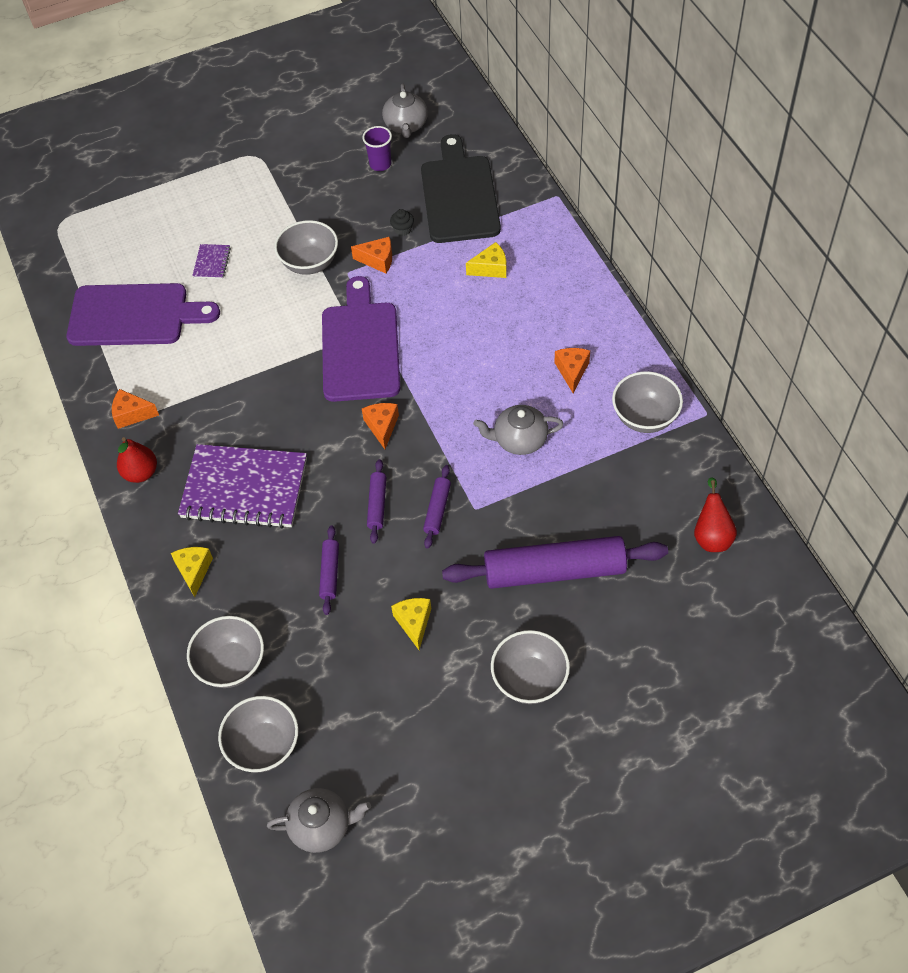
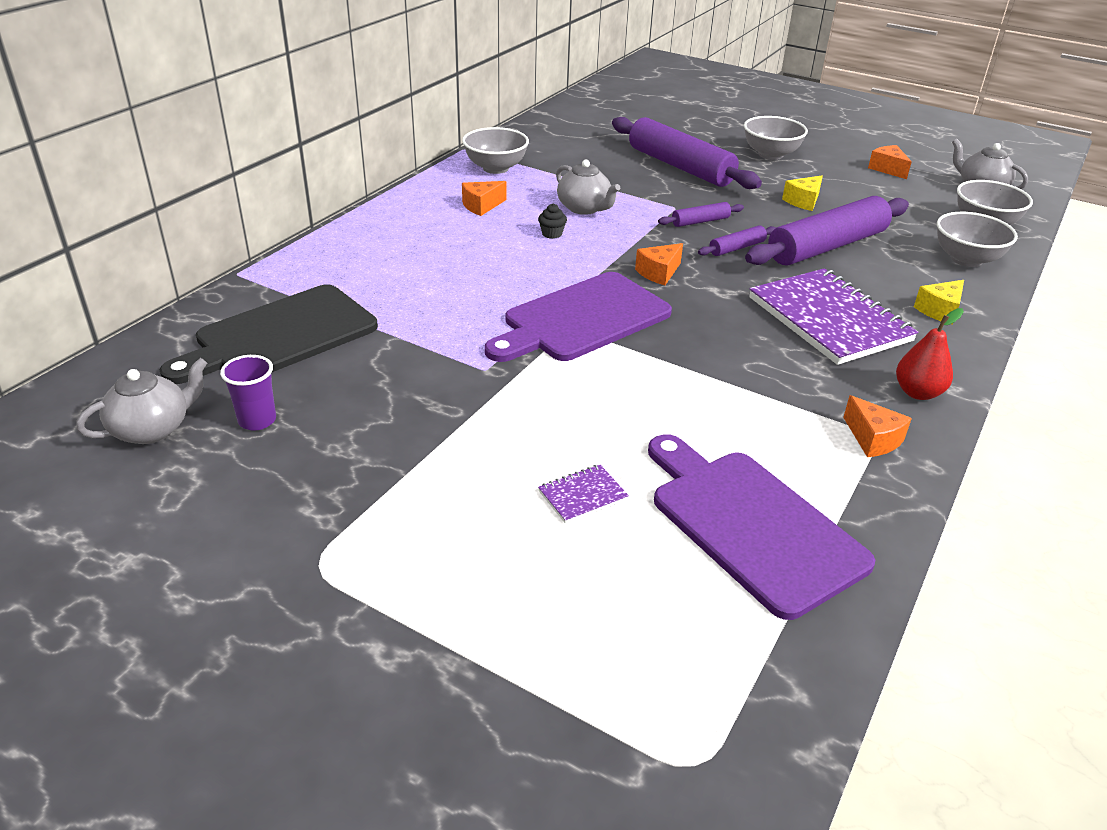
camera: 130 degrees left, 20 degrees down
(310, 263) = (497, 405): grey bowl -> none
(330, 573) = (827, 246): purple rolling pin -> purple rolling pin, size x2.25
(378, 260) = (443, 355): orange cheese -> orange cheese (887, 169)
(403, 230) = (375, 356): black cupcake -> black cupcake (552, 234)
(491, 268) = (388, 280): yellow cheese -> none
(712, 535) = (572, 127): red pear -> none

